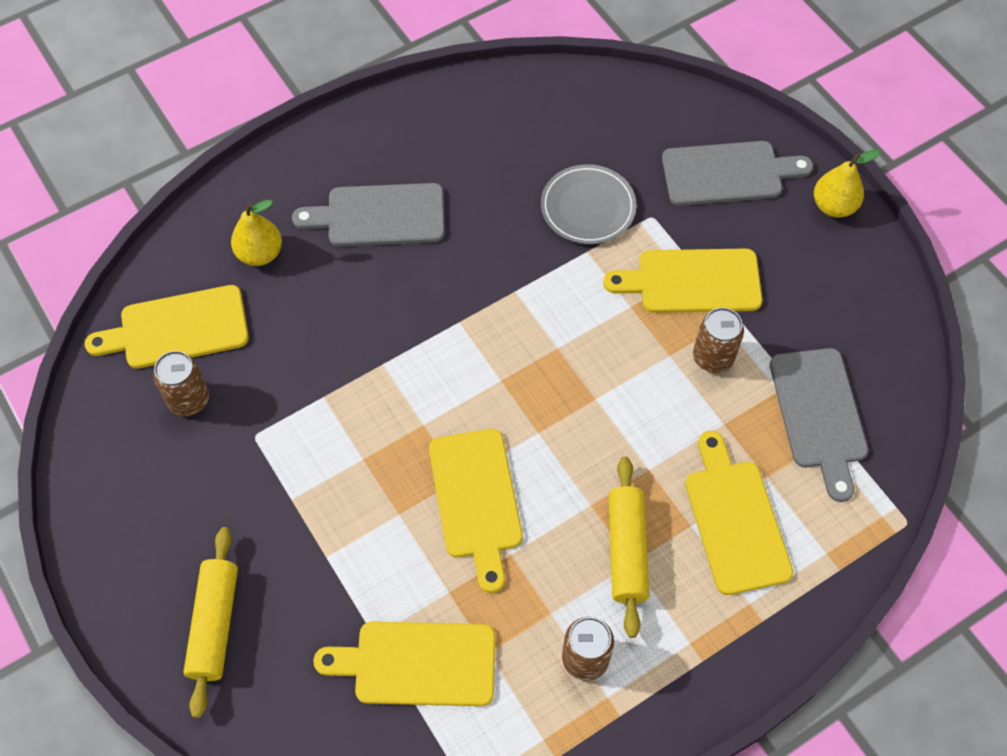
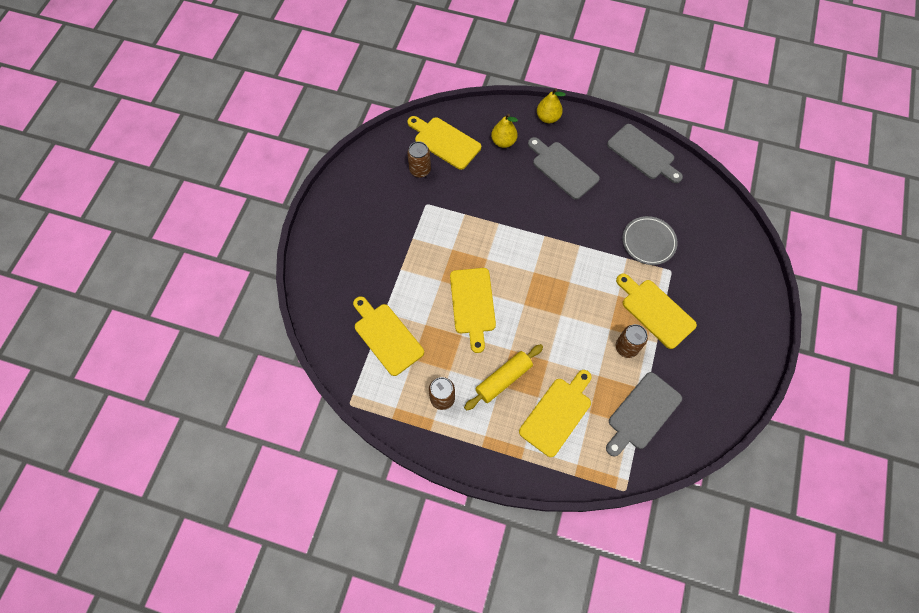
camera: 50 degrees right, 5 degrees up
(214, 624) = (341, 253): yellow rolling pin -> none
(476, 500) = (473, 304): yellow cutting board -> yellow cutting board turned 45 degrees counterclockwise
(728, 173) = (727, 285): grey cutting board -> grey cutting board (643, 154)
(833, 206) = (758, 343): yellow pear -> yellow pear (548, 118)

